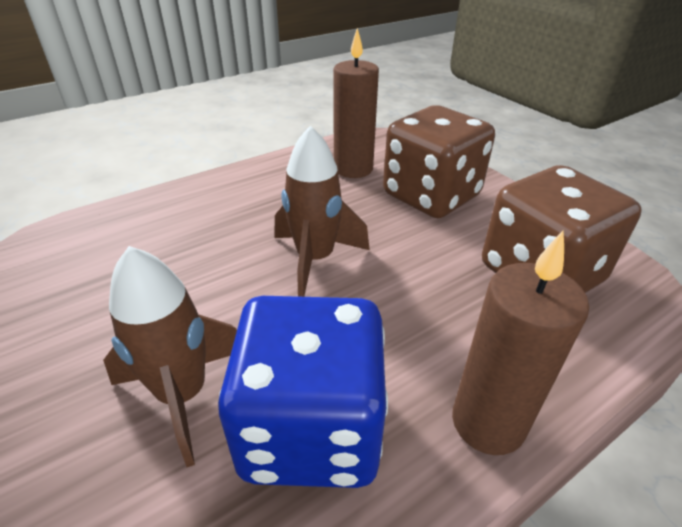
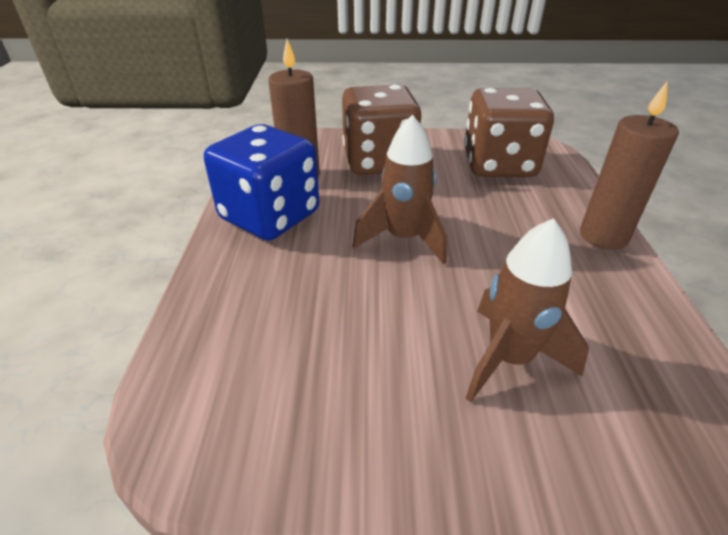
camera: 55 degrees left, 0 degrees up
(311, 429) = (576, 304): blue dice -> blue dice (270, 216)

